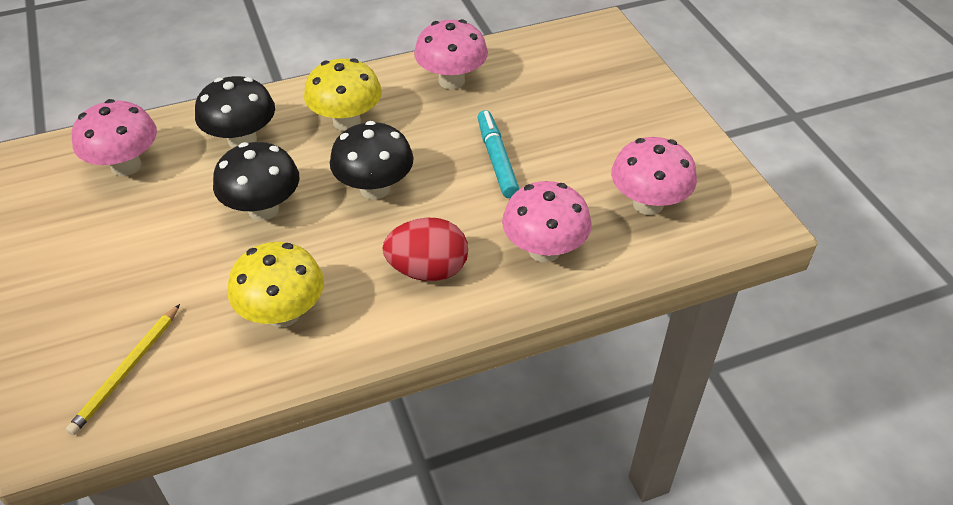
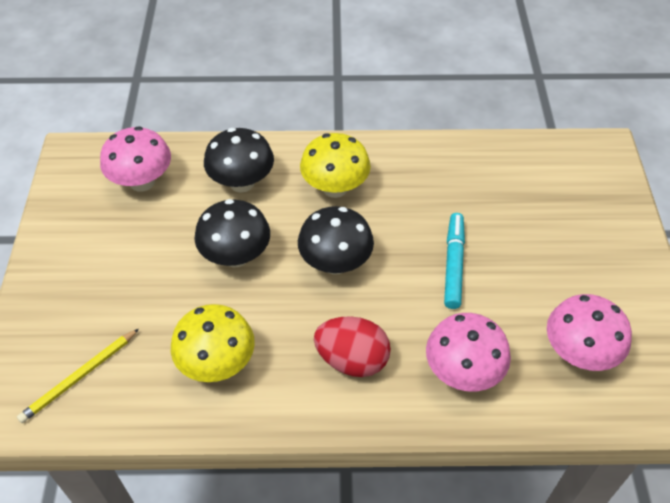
camera: 20 degrees right, 5 degrees up
(451, 81) = (442, 170): pink mushroom -> none

